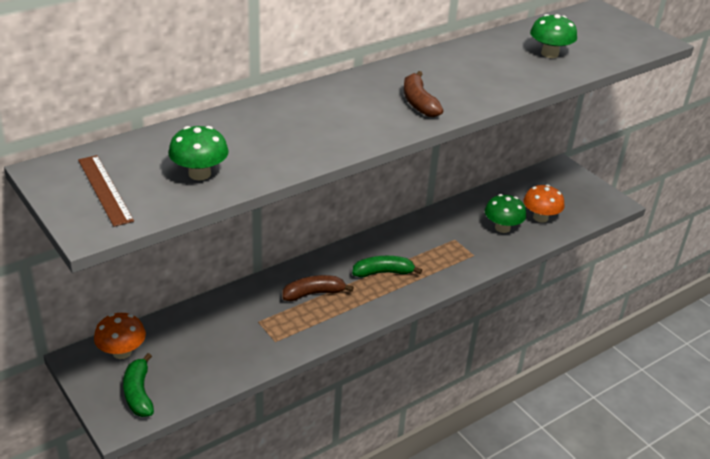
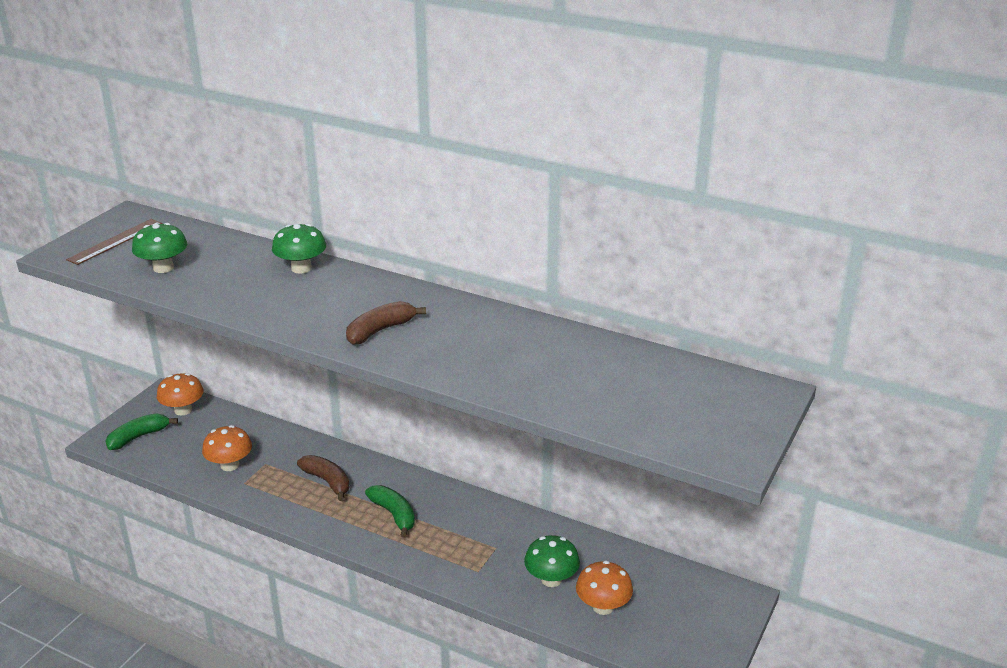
camera: 65 degrees right, 5 degrees down
(241, 343) = (230, 465): none -> orange mushroom
(549, 54) = (589, 382): green mushroom -> green mushroom (301, 268)

